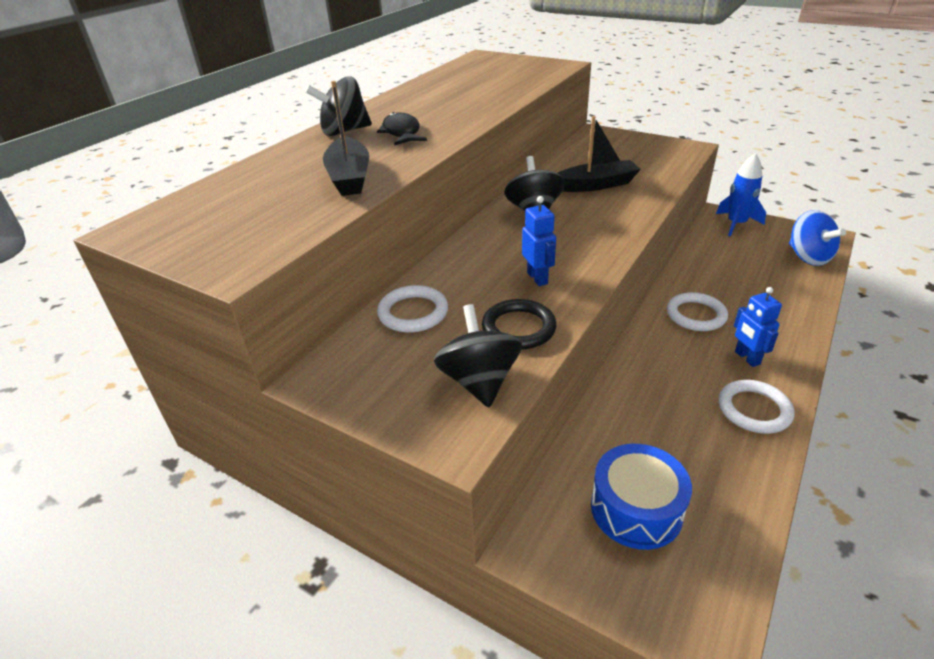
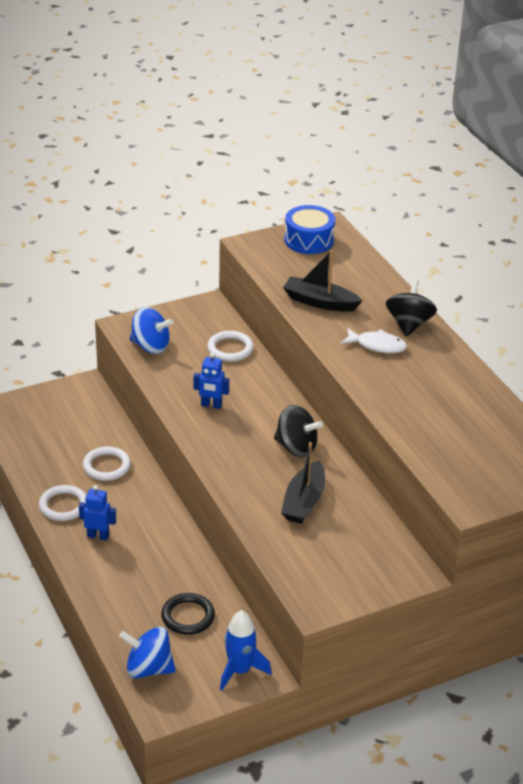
camera: 120 degrees right, 0 degrees up
(401, 133) = (377, 345): black fish -> white fish
(479, 381) = (150, 346): black spinning top -> blue spinning top
(518, 328) = (174, 376): black ring -> black ring (188, 616)
(636, 509) = (65, 424): blue drum -> blue drum (309, 240)
(696, 315) = (158, 546): white ring -> white ring (106, 466)

